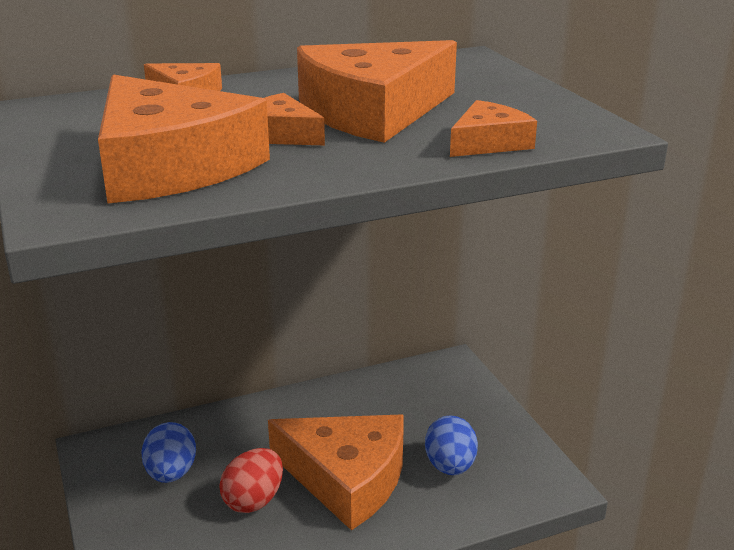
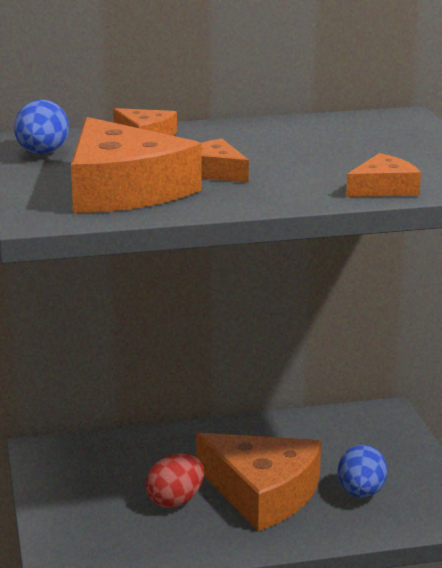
camera: 10 degrees right, 5 degrees down
(171, 473) = (105, 474): blue egg -> blue egg (42, 153)
(373, 111) = (297, 158): orange cheese -> none

